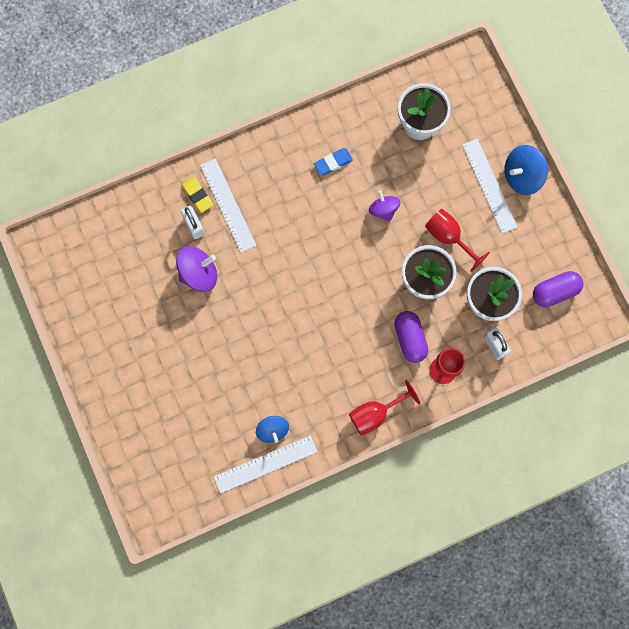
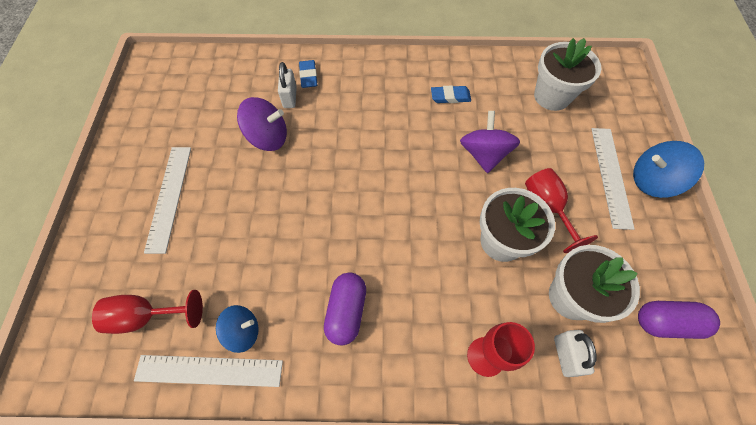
camera: 25 degrees right, 15 degrees down
(197, 195) = (308, 76): yellow eraser -> blue eraser
(228, 205) = (331, 93): white ruler -> white ruler (169, 197)
(272, 430) = (243, 331): blue spinning top -> blue spinning top turned 105 degrees counterclockwise
(375, 413) = (376, 372): red goblet -> red goblet (147, 316)
(383, 210) = (484, 154): purple spinning top -> purple spinning top, size x1.50
(410, 339) = (459, 298): purple capsule -> purple capsule (346, 311)

